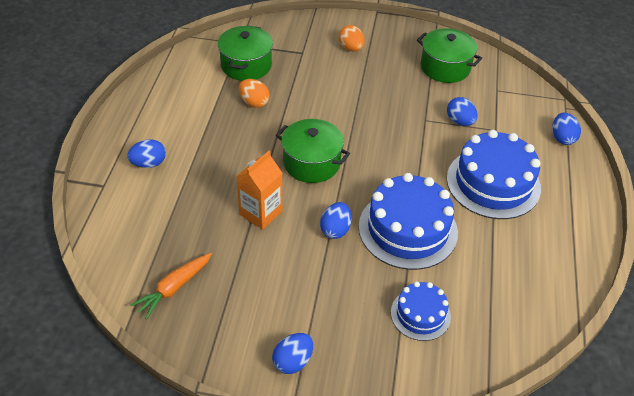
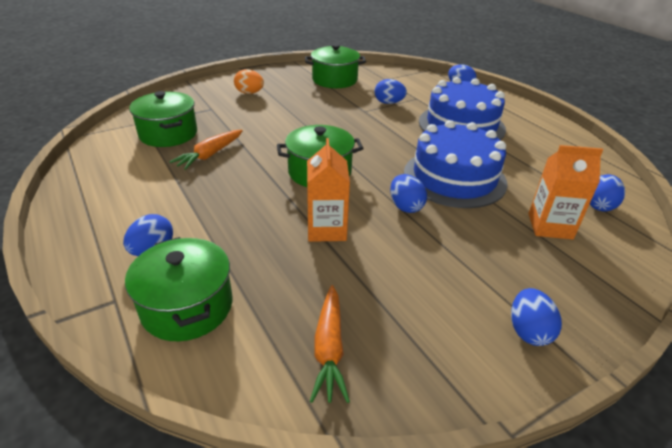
camera: 40 degrees left, 10 degrees down
(132, 213) = (187, 306): none -> green pot
(254, 102) = (210, 155): orange egg -> orange carrot
(420, 314) = (550, 226): blue cake -> orange carton
(492, 328) = (599, 205): none -> blue egg

